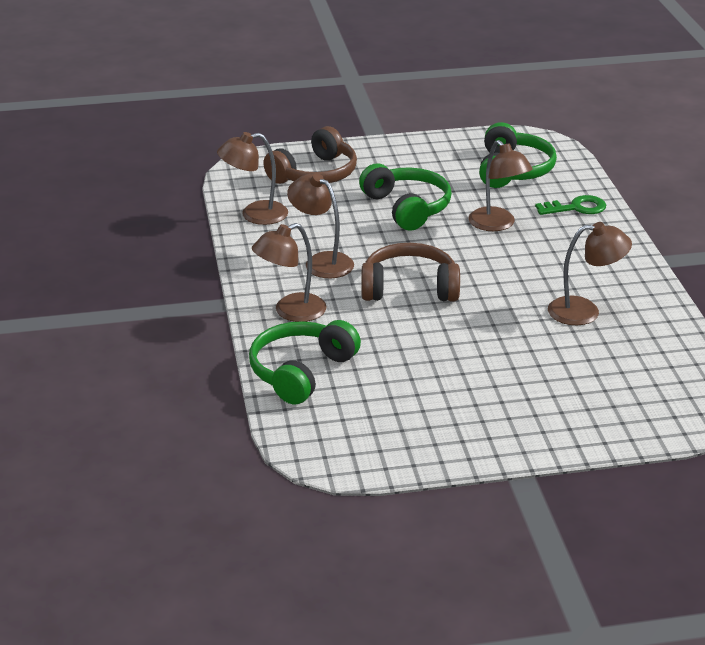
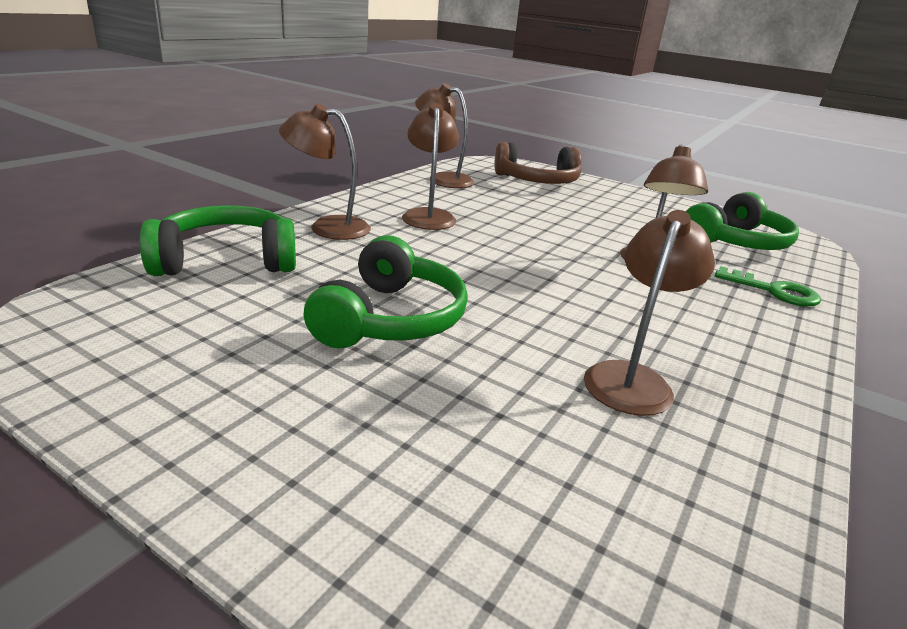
camera: 40 degrees right, 5 degrees down
(407, 207) = (577, 221): green headphones -> green headphones (390, 319)
(409, 288) = (463, 261): brown headphones -> none
(585, 311) = (632, 378): brown lamp -> brown lamp turned 105 degrees counterclockwise

